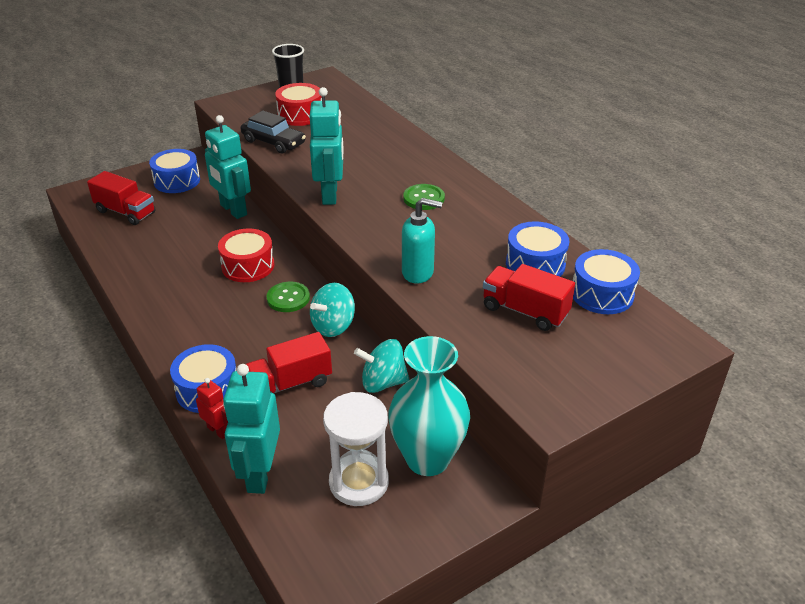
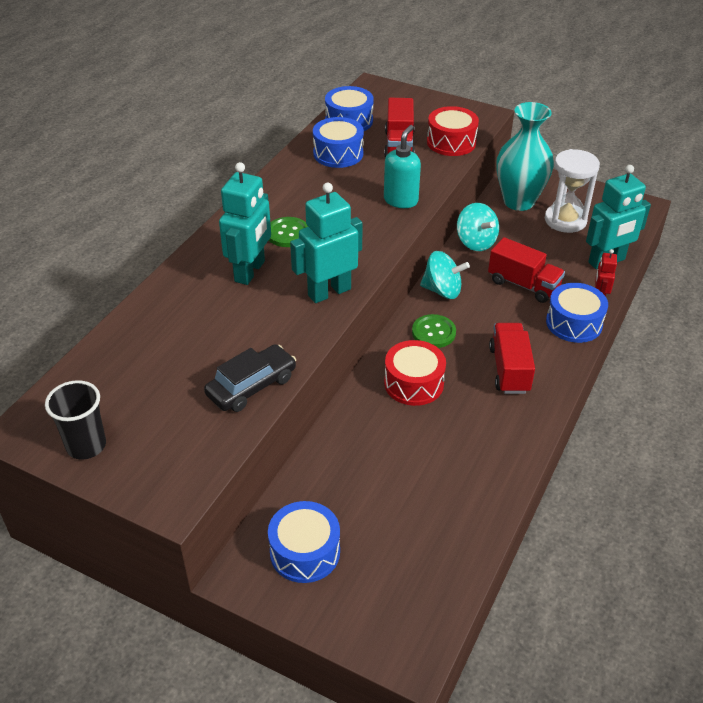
camera: 120 degrees left, 5 degrees up
(125, 212) = (410, 556): red truck -> red truck (509, 370)
(233, 210) = (329, 452): turquoise robot -> turquoise robot (250, 271)
(273, 142) = (251, 386): black car -> black car turned 45 degrees clockwise
(300, 115) = (162, 398): red drum -> red drum (451, 142)
(418, 273) = (401, 200): turquoise soap dispenser -> turquoise soap dispenser turned 45 degrees clockwise

